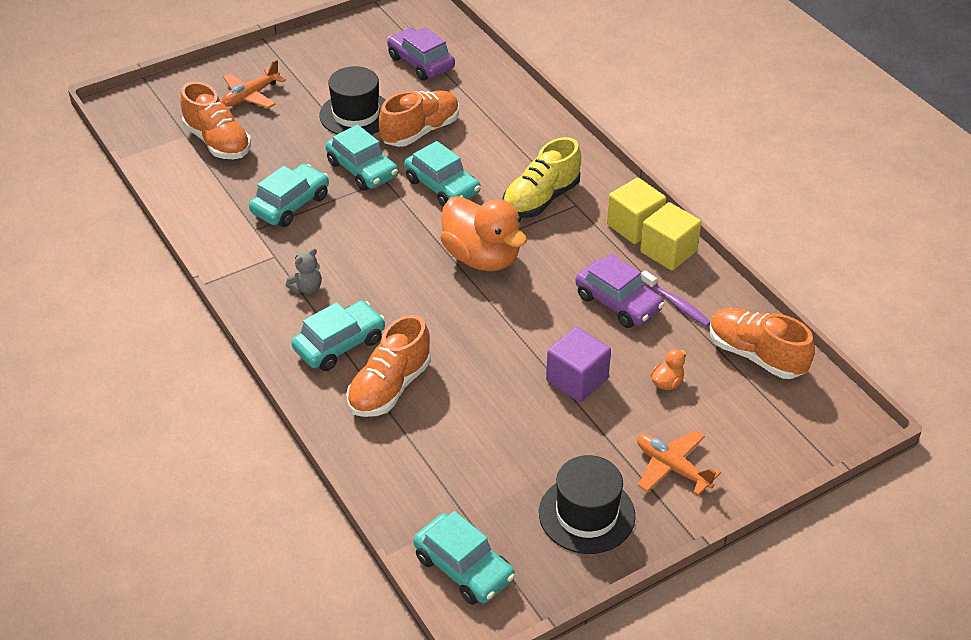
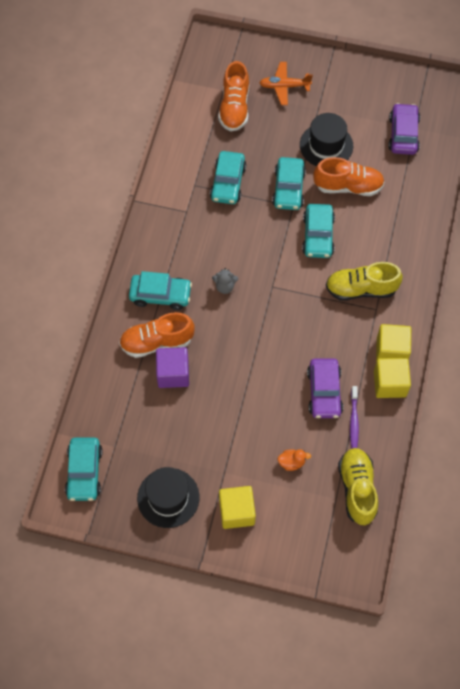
camera: 45 degrees right, 20 degrees up
(290, 204) = (228, 183): turquoise car -> turquoise car turned 105 degrees clockwise
(307, 288) = (181, 246): grey teddy bear -> grey teddy bear (225, 286)
(482, 257) = (287, 301): orange duck -> none
(577, 380) = (249, 419): purple cube -> purple cube (173, 373)
(672, 468) = (237, 512): orange plane -> yellow cube
(756, 355) = (357, 489): orange shoe -> yellow shoe

